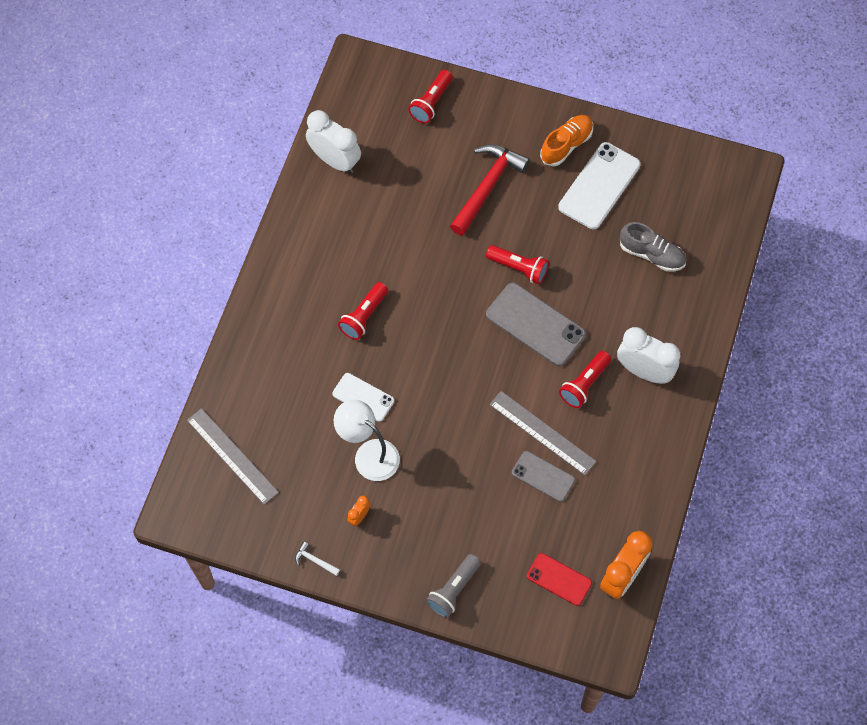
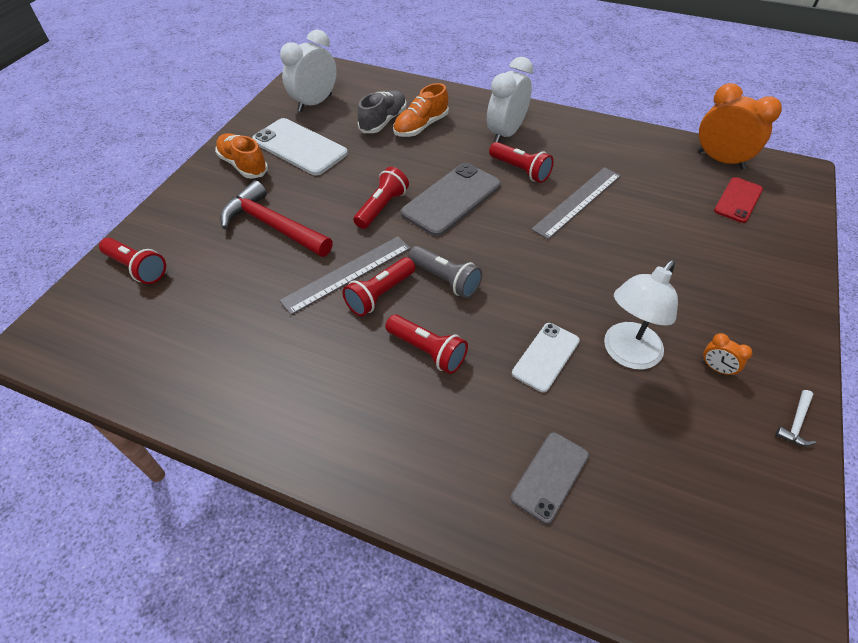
camera: 85 degrees left, 15 degrees down
(232, 456) = (659, 536): grey ruler -> grey ruler (347, 274)
(335, 160) = (178, 374): white clock -> white clock (315, 103)
(416, 278) = (380, 294): none -> red flashlight
(453, 590) = (781, 281): grey flashlight -> grey flashlight (445, 279)
(543, 476) = (627, 204): grey phone -> grey phone (550, 476)
(646, 290) = (421, 126): none -> orange shoe

